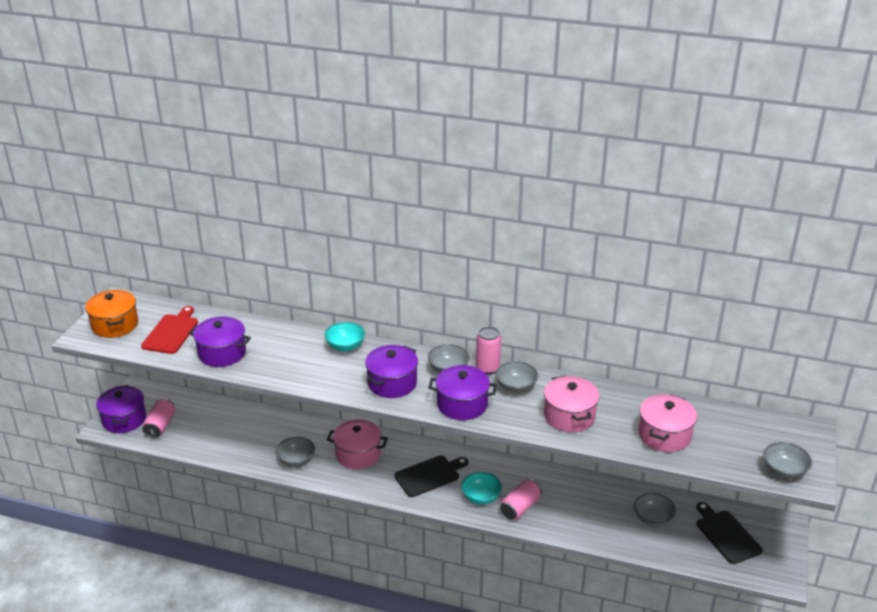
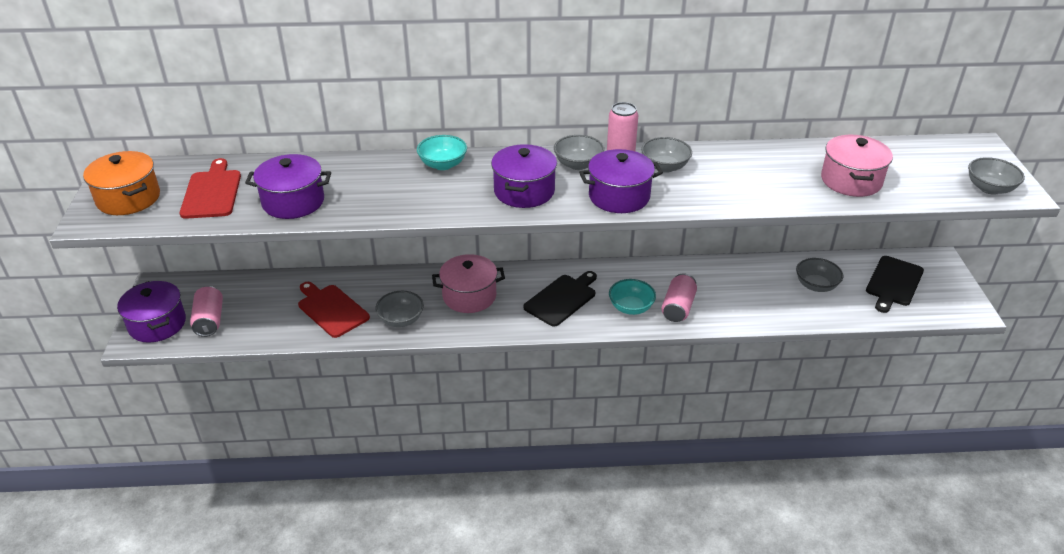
camera: 20 degrees left, 5 degrees up
(249, 439) = (331, 309): none -> red cutting board
(569, 416) = (742, 183): pink pot -> none
(726, 535) = (893, 283): black cutting board -> black cutting board turned 105 degrees counterclockwise

